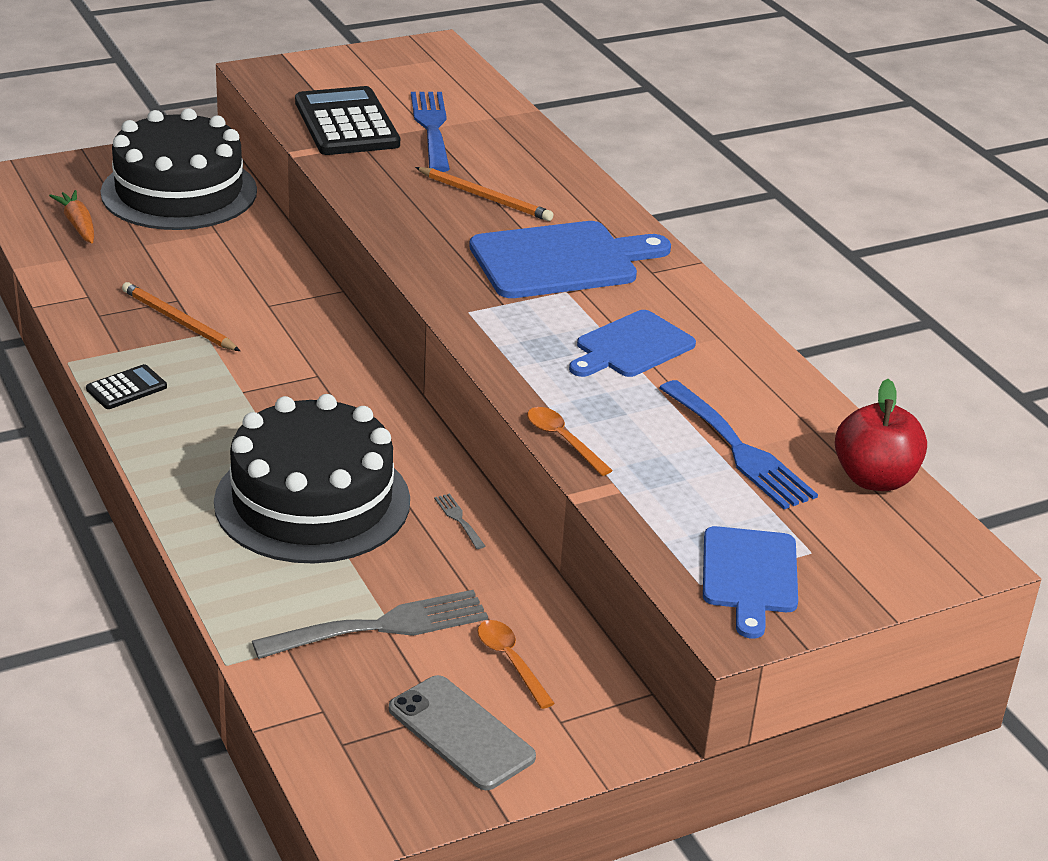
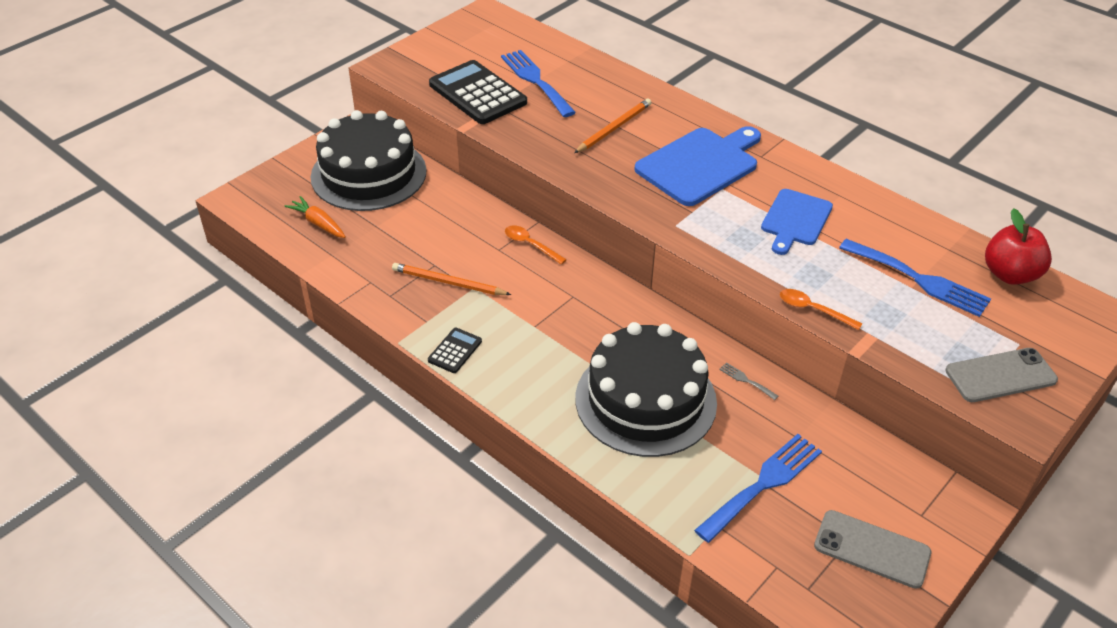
camera: 20 degrees left, 10 degrees up
(382, 626) = (763, 484): grey fork -> blue fork
(485, 197) = (614, 128): orange pencil -> orange pencil turned 60 degrees counterclockwise
(511, 661) = (859, 480): orange spoon -> orange spoon (530, 245)
(750, 575) = (1000, 376): blue cutting board -> grey phone

